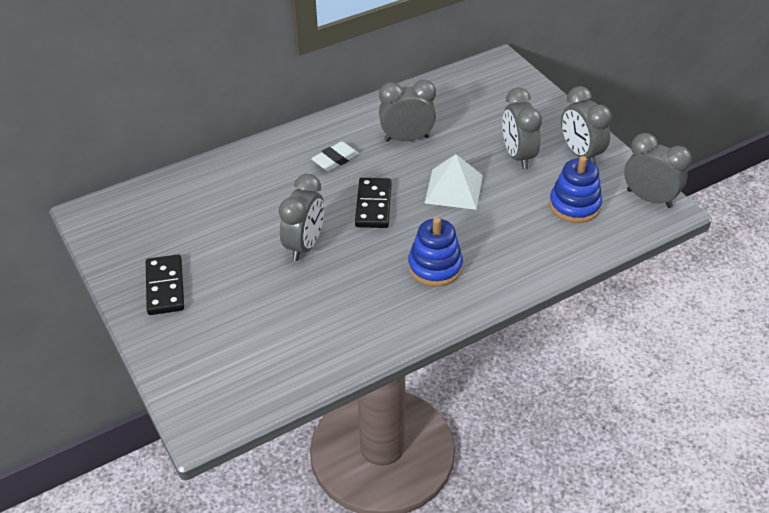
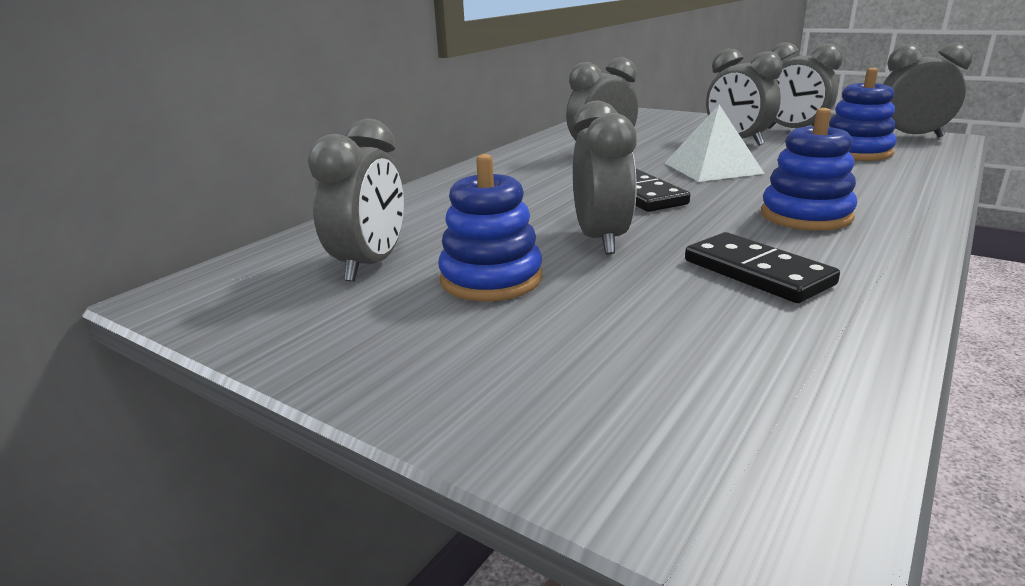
camera: 25 degrees left, 20 degrees down
(165, 287) = (415, 337): black domino -> black domino (757, 272)
(181, 222) = (370, 265): none -> grey clock
(225, 258) = (491, 279): none -> blue stacking toy
(335, 159) = (537, 178): white eraser -> none

